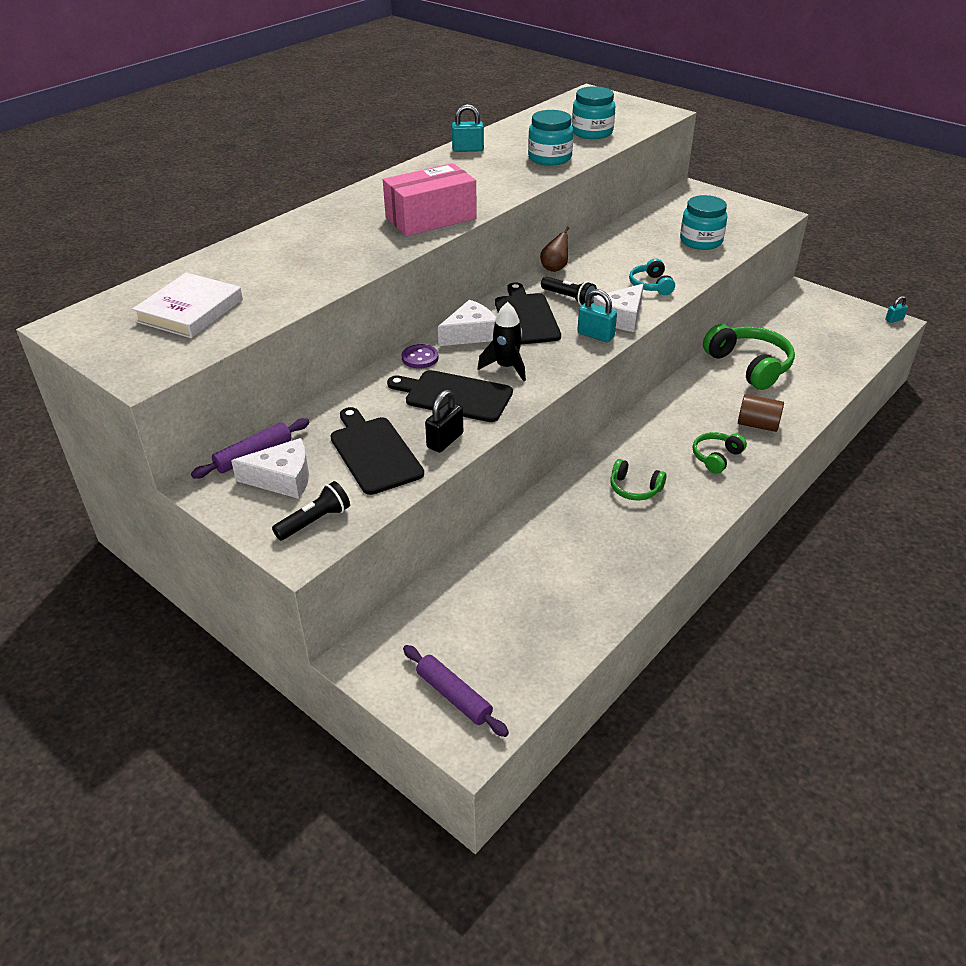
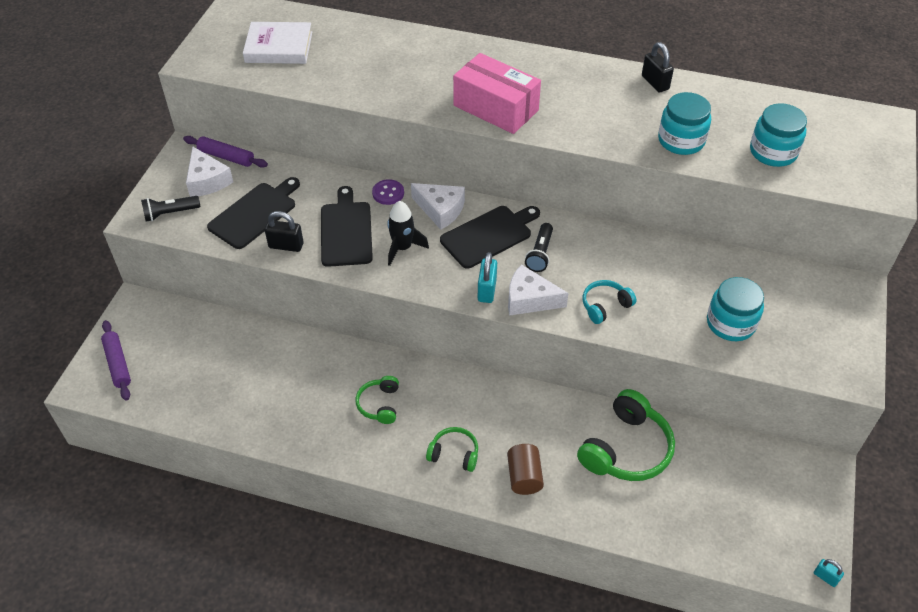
camera: 65 degrees right, 10 degrees up
(315, 521) = (170, 213): black flashlight -> black flashlight turned 135 degrees clockwise
(454, 696) = (118, 364): purple rolling pin -> purple rolling pin turned 45 degrees counterclockwise
(468, 149) = (655, 83): turquoise padlock -> black padlock
(555, 268) = (590, 228): brown pear -> none

